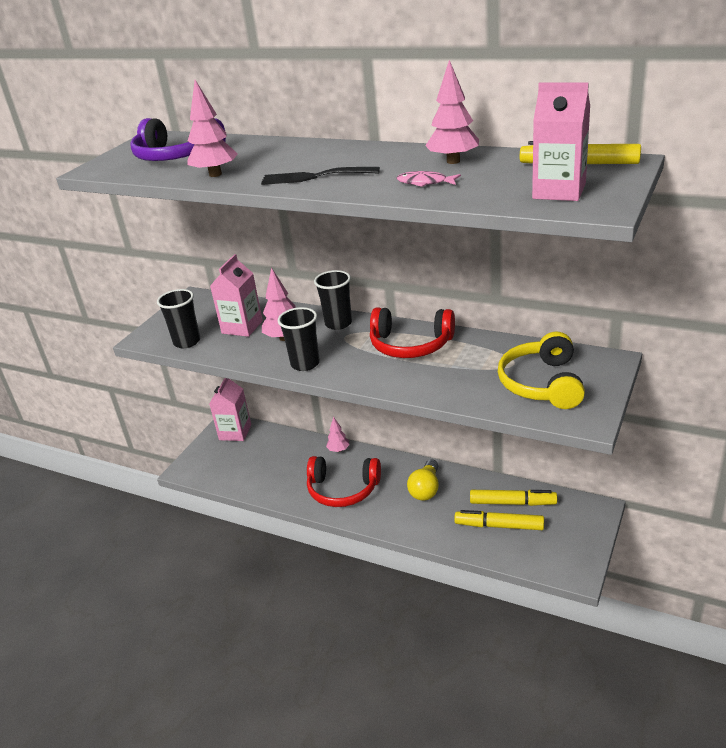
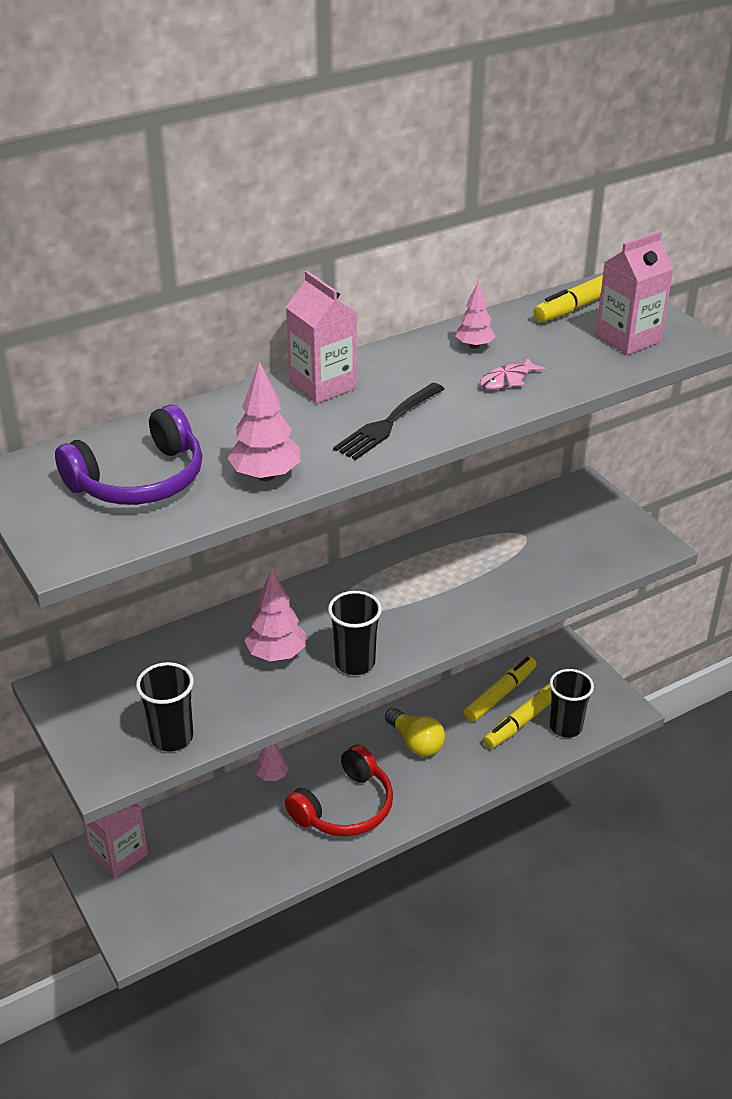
camera: 60 degrees left, 5 degrees up
(242, 327) = (201, 677): pink carton -> pink carton (323, 385)
(338, 323) = (300, 602): black cup -> black cup (565, 727)
(410, 345) = (412, 576): red headphones -> none
(453, 161) = (474, 346): pink tree -> pink tree, size x0.63
(542, 383) = (575, 538): yellow headphones -> none

